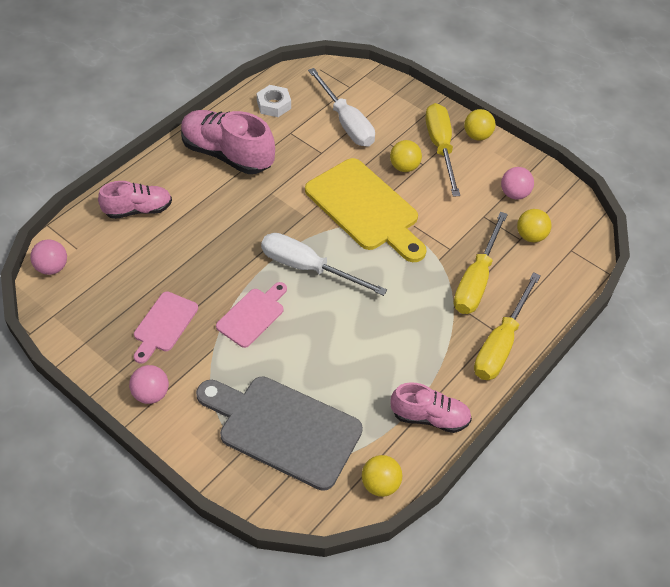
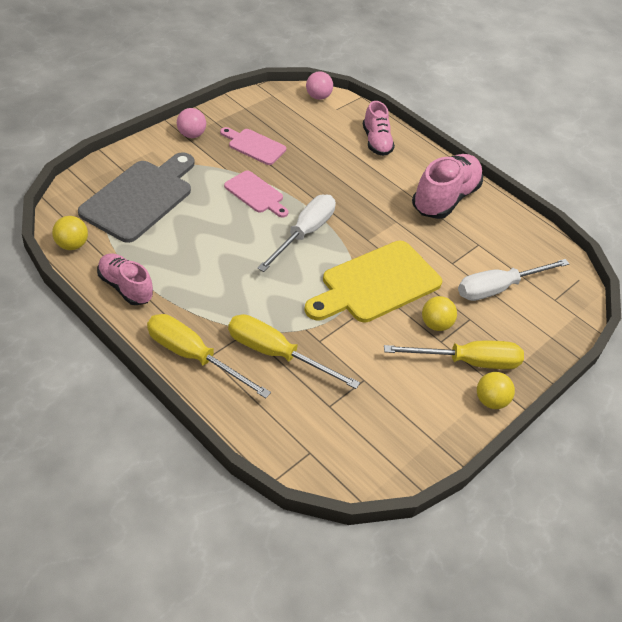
camera: 90 degrees right, 5 degrees down
(274, 105) = (517, 237): white nut -> none
(429, 417) = (125, 287): pink shoe -> pink shoe turned 120 degrees clockwise
(514, 194) = (397, 416): pink ball -> none
(530, 236) = (332, 417): yellow ball -> none

